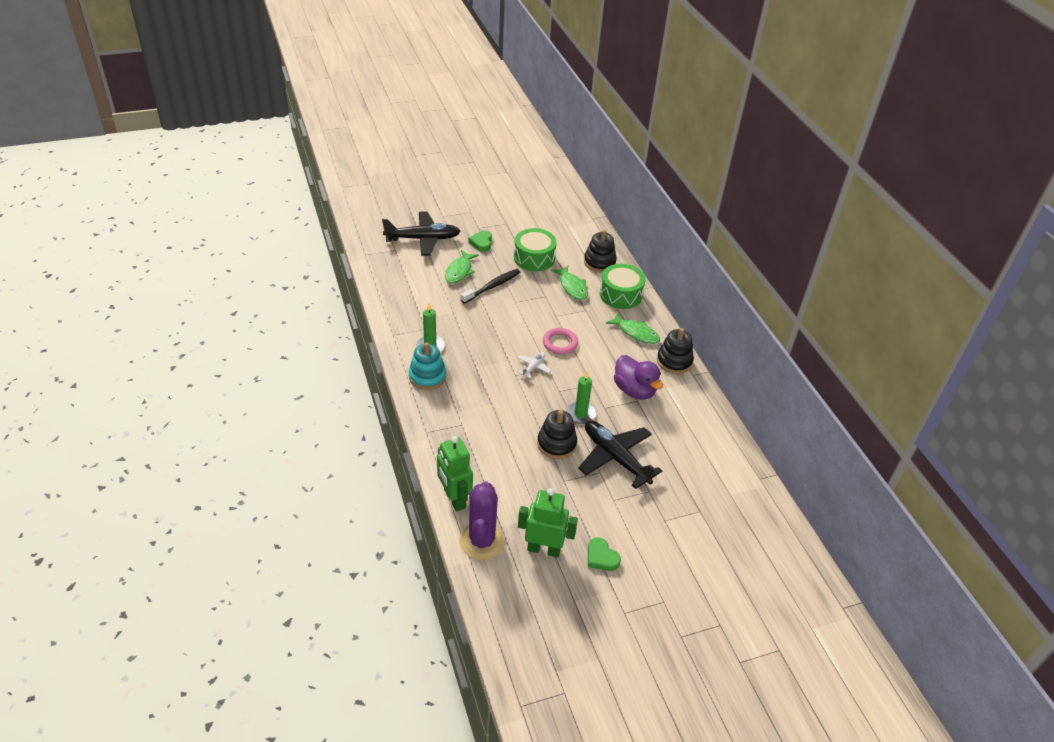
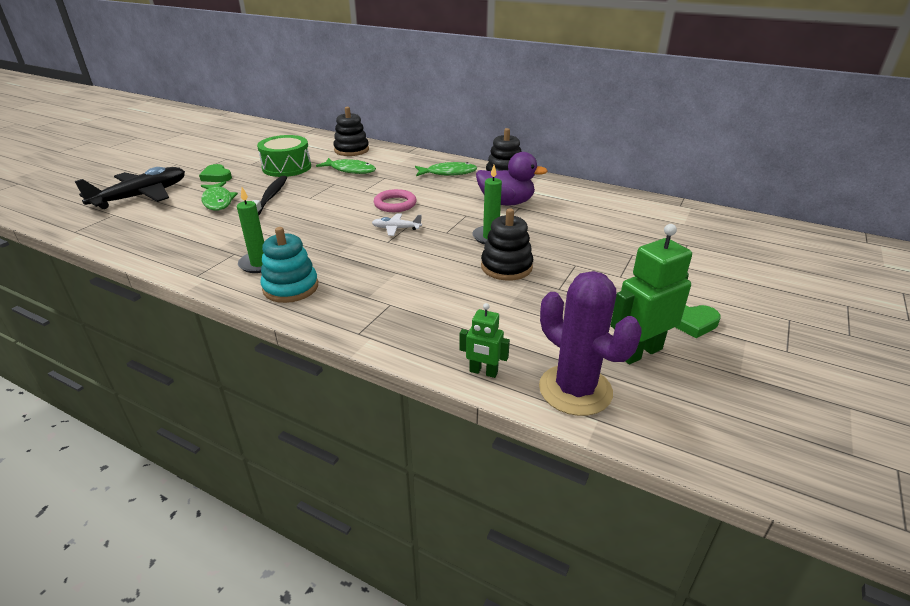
camera: 40 degrees left, 10 degrees down
(454, 499) = (483, 372): green robot -> green robot, size x0.56
(533, 367) = (396, 228): white plane -> white plane turned 75 degrees counterclockwise
(615, 458) = (569, 248): black plane -> none
(620, 294) = (399, 159): green drum -> none

